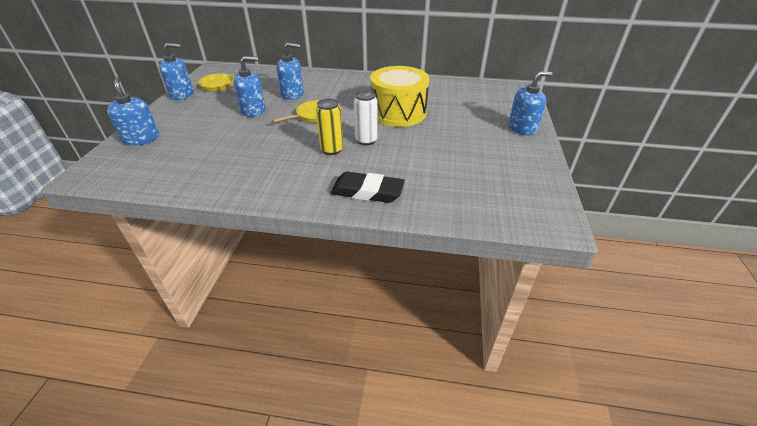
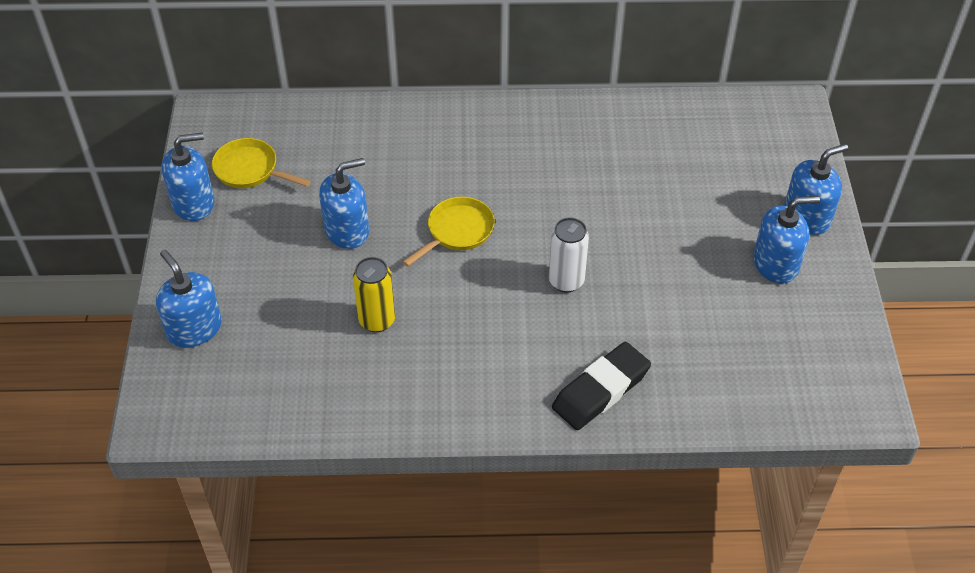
camera: 10 degrees left, 10 degrees up
(292, 94) = (397, 176): blue soap dispenser -> blue soap dispenser (775, 264)
(332, 150) = (519, 310): yellow can -> yellow can (377, 320)
(367, 192) = (601, 390): black eraser -> black eraser turned 45 degrees counterclockwise
(398, 112) = (598, 204): yellow drum -> none

